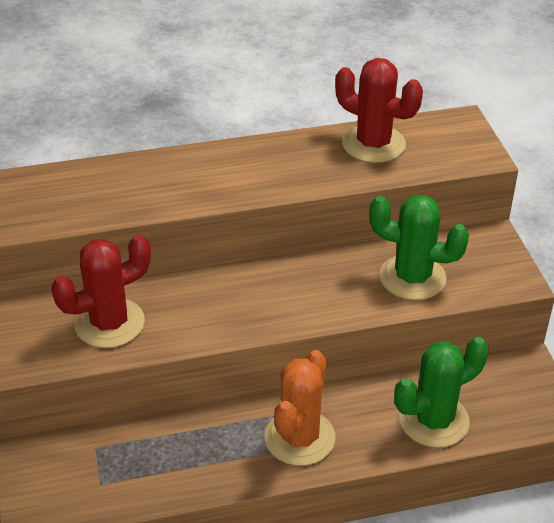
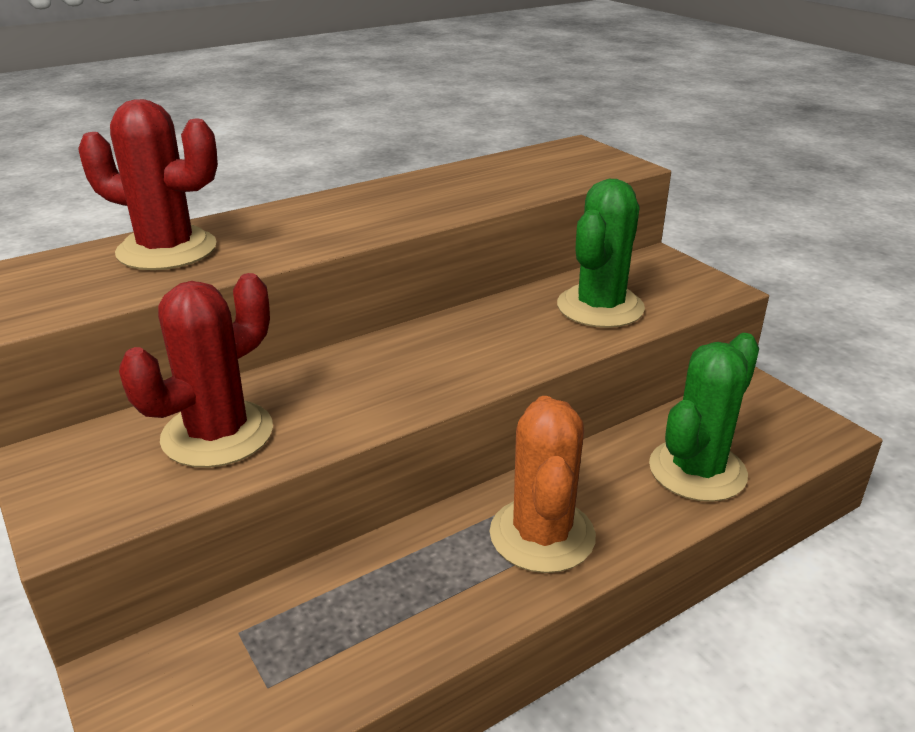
camera: 20 degrees left, 10 degrees down
(373, 144) = (496, 173): red cactus -> red cactus (167, 250)
(412, 277) = (600, 307): green cactus -> green cactus turned 60 degrees counterclockwise

